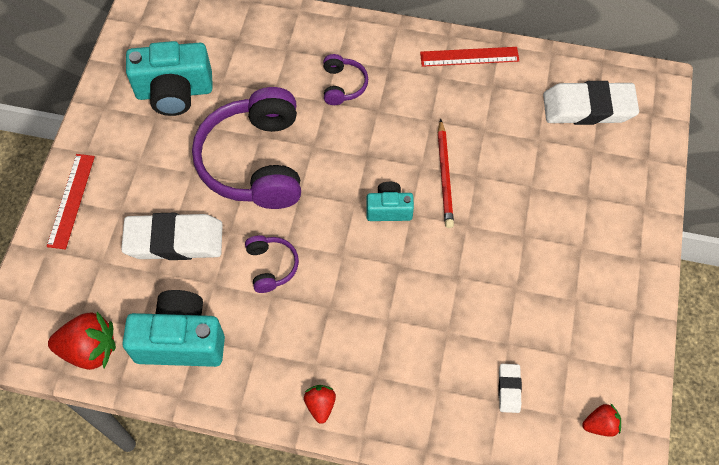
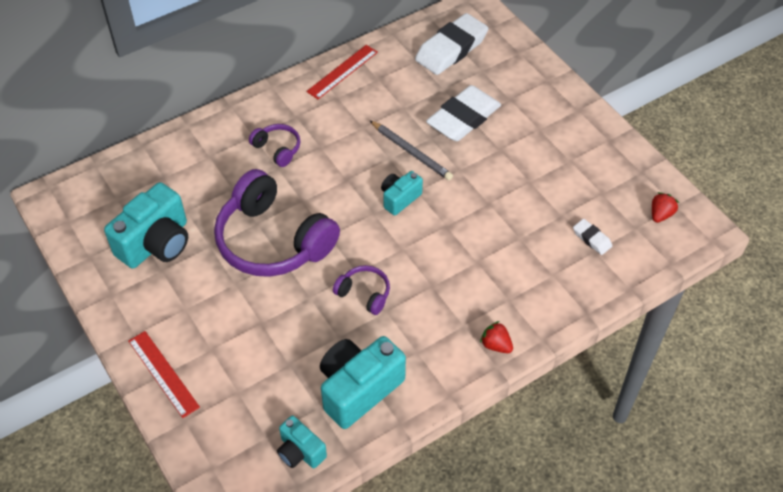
camera: 45 degrees left, 10 degrees down
(90, 349) = (300, 451): red strawberry -> turquoise camera
(174, 240) = (276, 334): white eraser -> white eraser (463, 118)
(444, 176) = (411, 152): red pencil -> grey pencil

